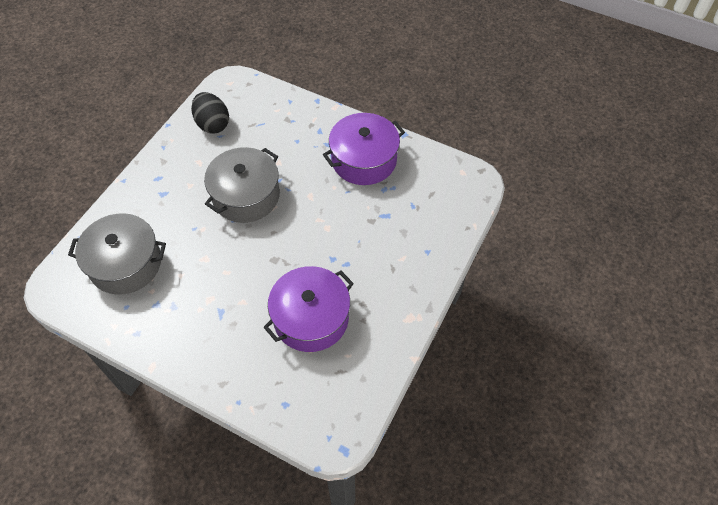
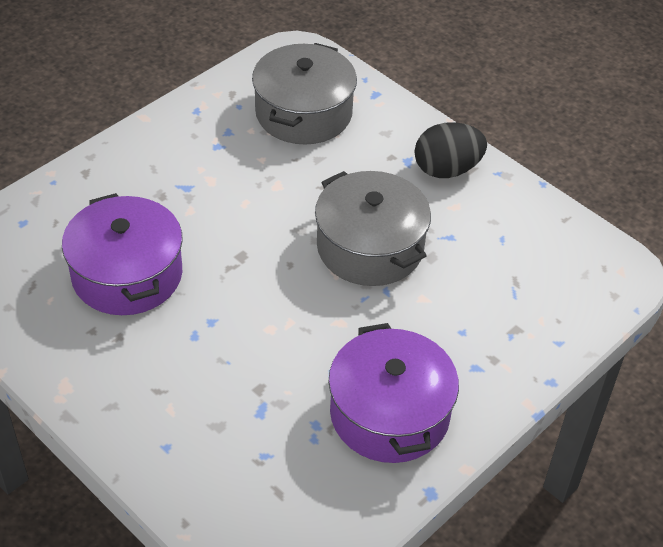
camera: 105 degrees right, 10 degrees down
(212, 124) = (529, 234): black egg -> black egg (447, 169)

